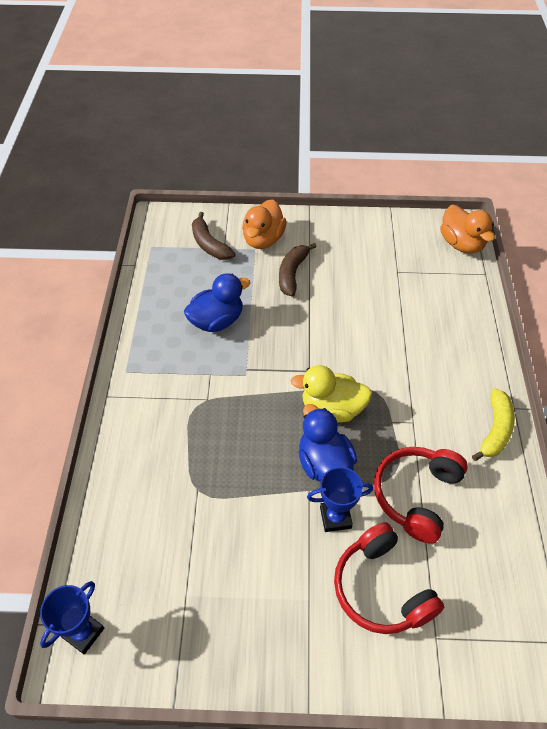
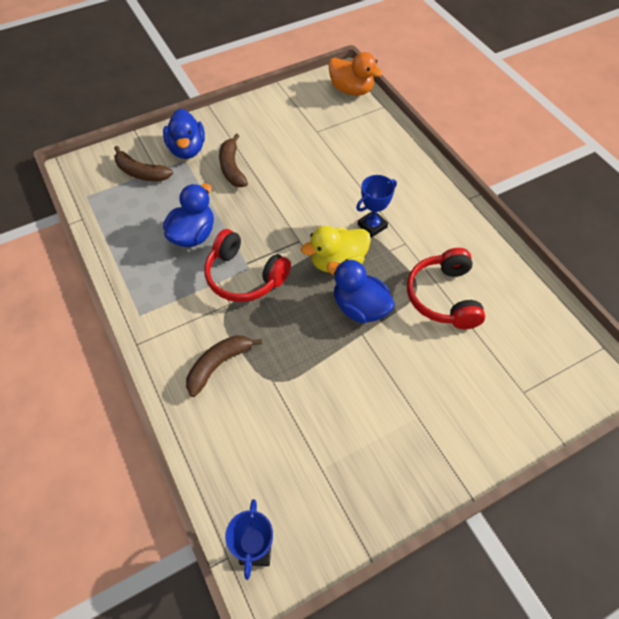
camera: 30 degrees left, 5 degrees up
(161, 450) = (218, 365): none -> brown banana
(263, 240) = (187, 149): orange duck -> blue duck
(335, 517) = (396, 344): blue trophy -> blue trophy (372, 226)
(381, 589) = (463, 378): red headphones -> red headphones (244, 276)
(495, 430) = (466, 221): yellow banana -> none

